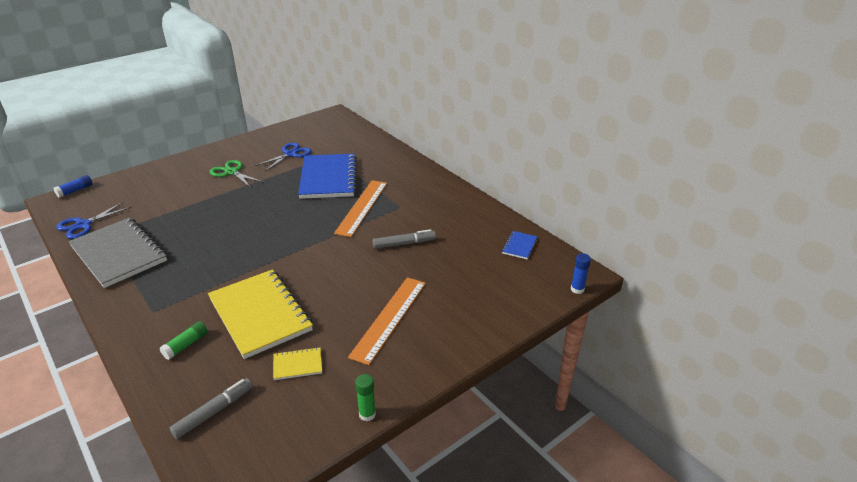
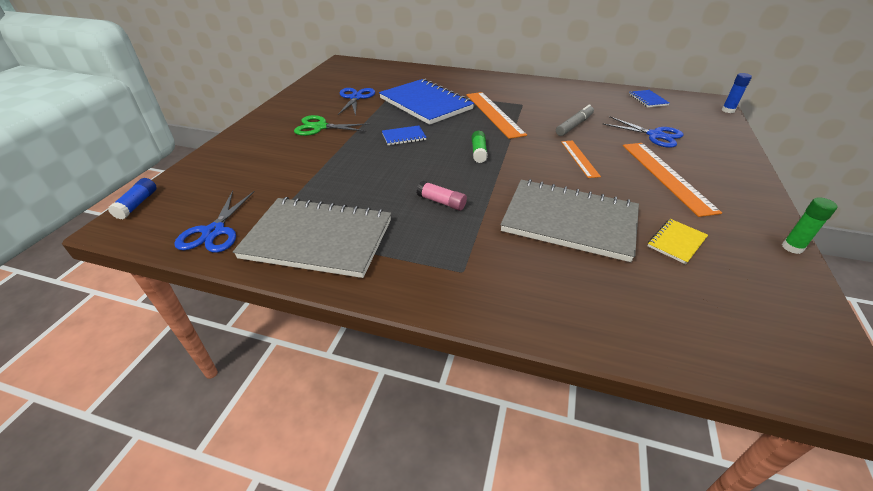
camera: 35 degrees left, 5 degrees up
(186, 345) = (556, 282): green glue stick -> green glue stick (478, 152)
(212, 262) = (441, 202): none -> pink glue stick
(214, 412) = (696, 322): grey marker -> none
(260, 314) = (569, 221): yellow notebook -> grey notebook
(268, 202) = (404, 137): none -> blue notebook
(354, 273) = (579, 158): none -> orange ruler
(453, 282) = (655, 135): none -> blue scissors

